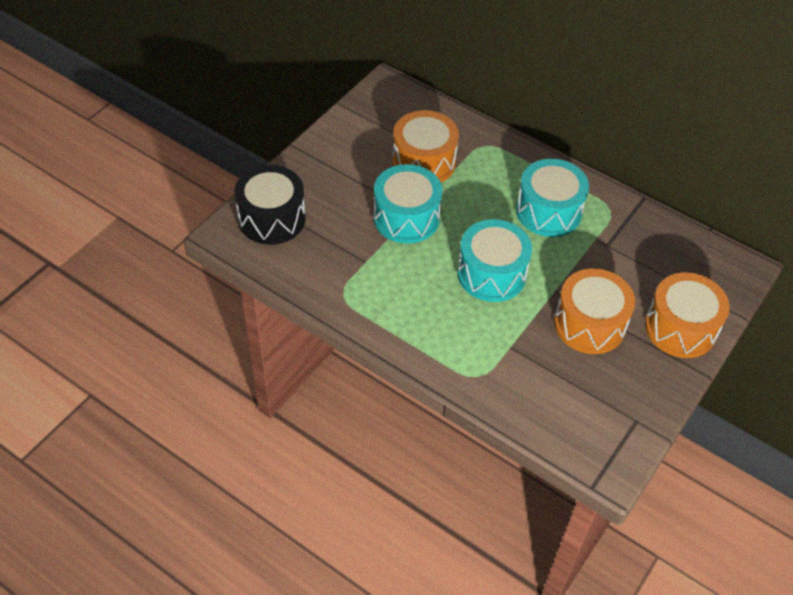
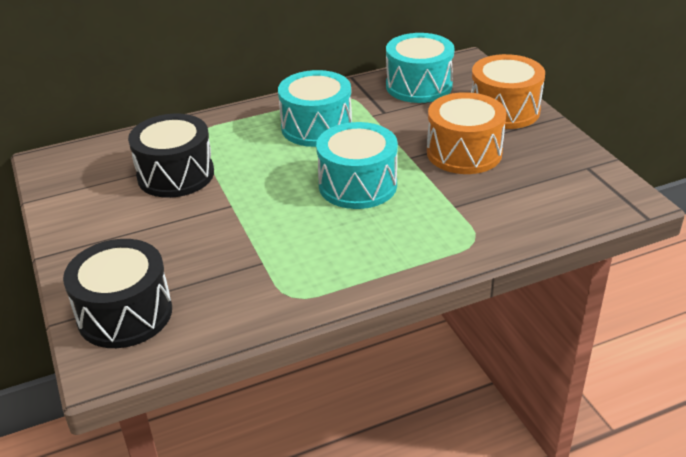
camera: 55 degrees left, 15 degrees down
(406, 217) = (234, 212): turquoise drum -> turquoise drum (419, 86)
(424, 162) = (176, 175): orange drum -> black drum

